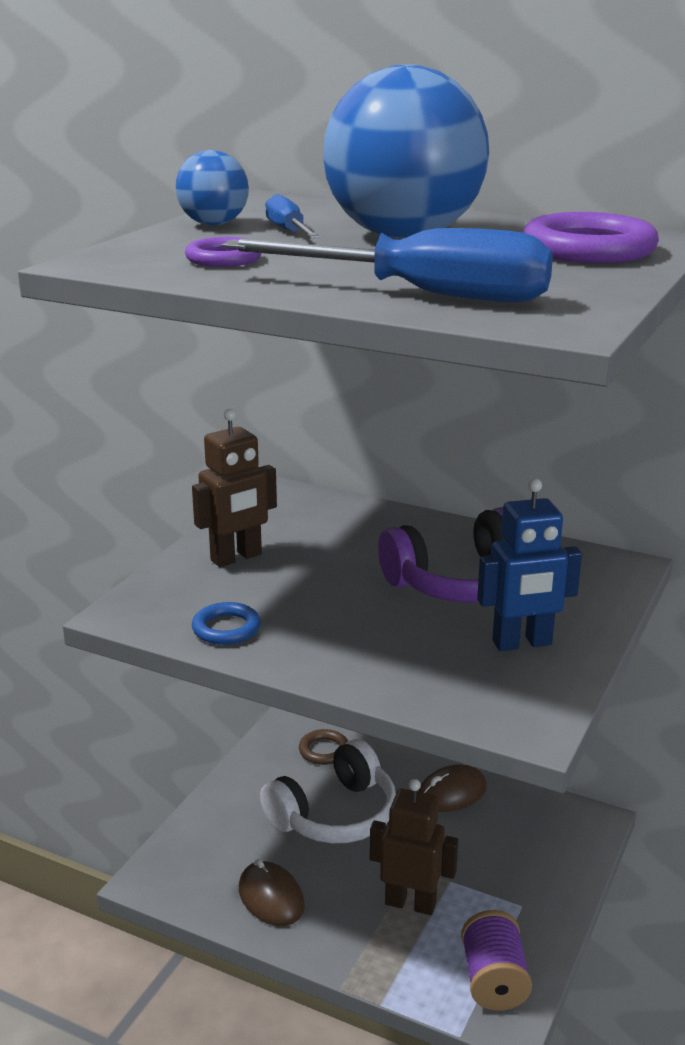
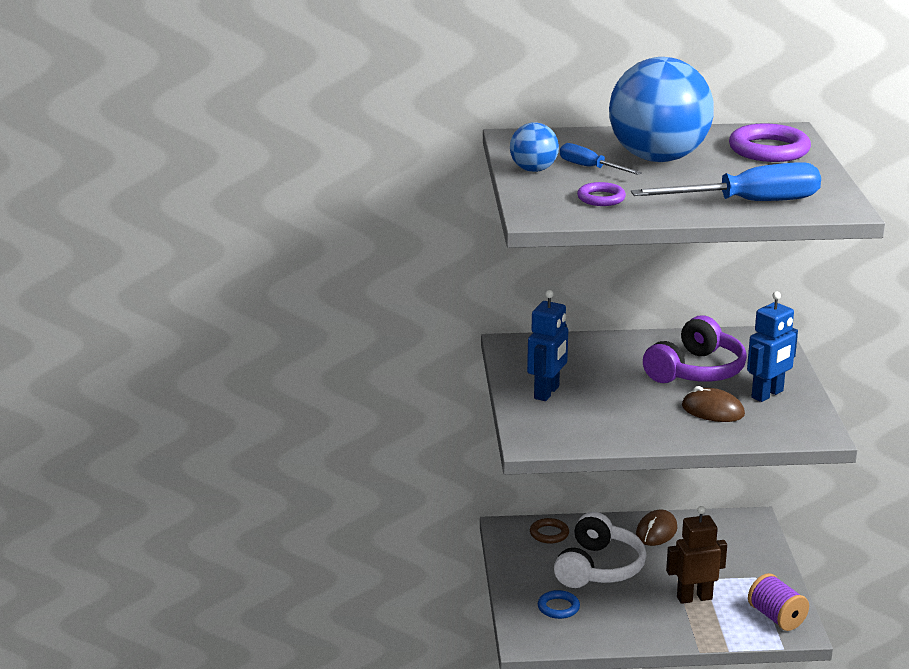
camera: 30 degrees left, 0 degrees up
(226, 628) = (602, 434): blue ring -> blue ring (558, 607)
(236, 558) = (547, 393): brown robot -> blue robot
(271, 897) = (611, 624): brown mouse -> brown mouse (712, 410)

